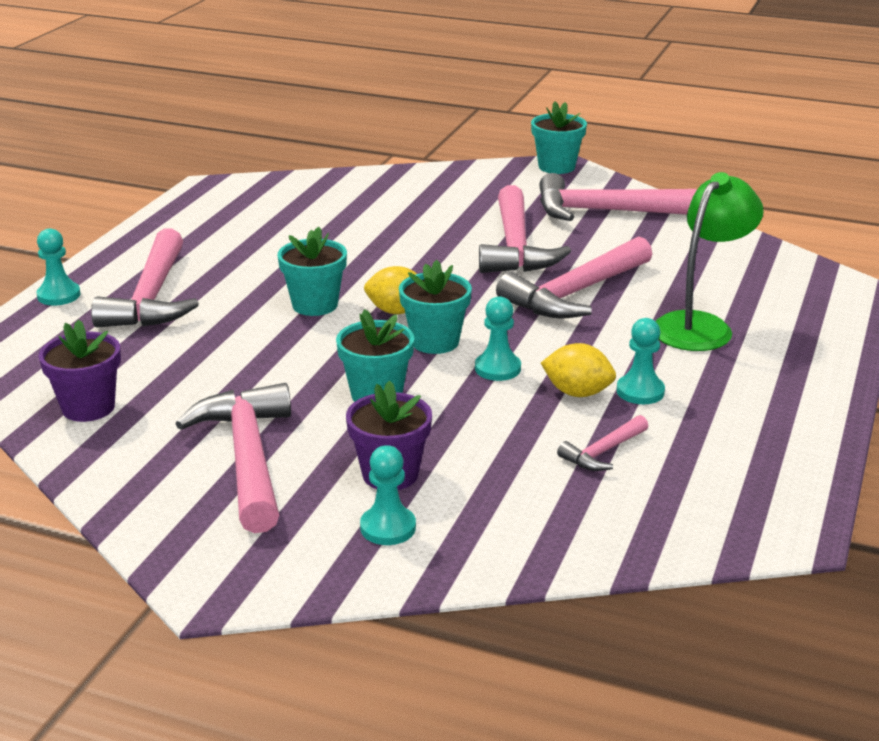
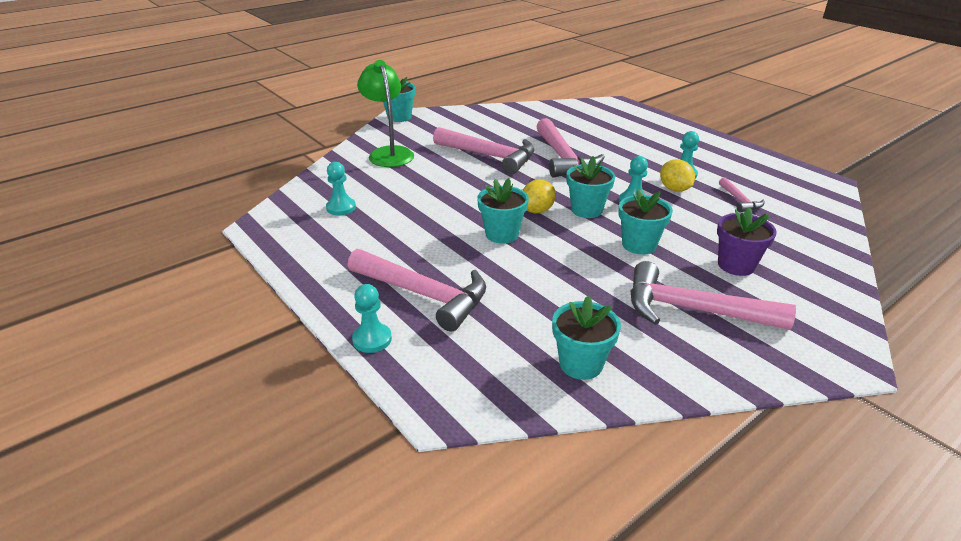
camera: 60 degrees left, 5 degrees up
(88, 407) = (581, 364): purple flower pot -> turquoise flower pot
(388, 528) = (795, 281): turquoise pawn -> turquoise pawn (341, 208)
(577, 393) = (674, 189): yellow lemon -> yellow lemon turned 75 degrees counterclockwise
(603, 211) = (472, 123): pink hammer -> none
(700, 325) = (625, 141): green lamp -> green lamp (388, 153)

